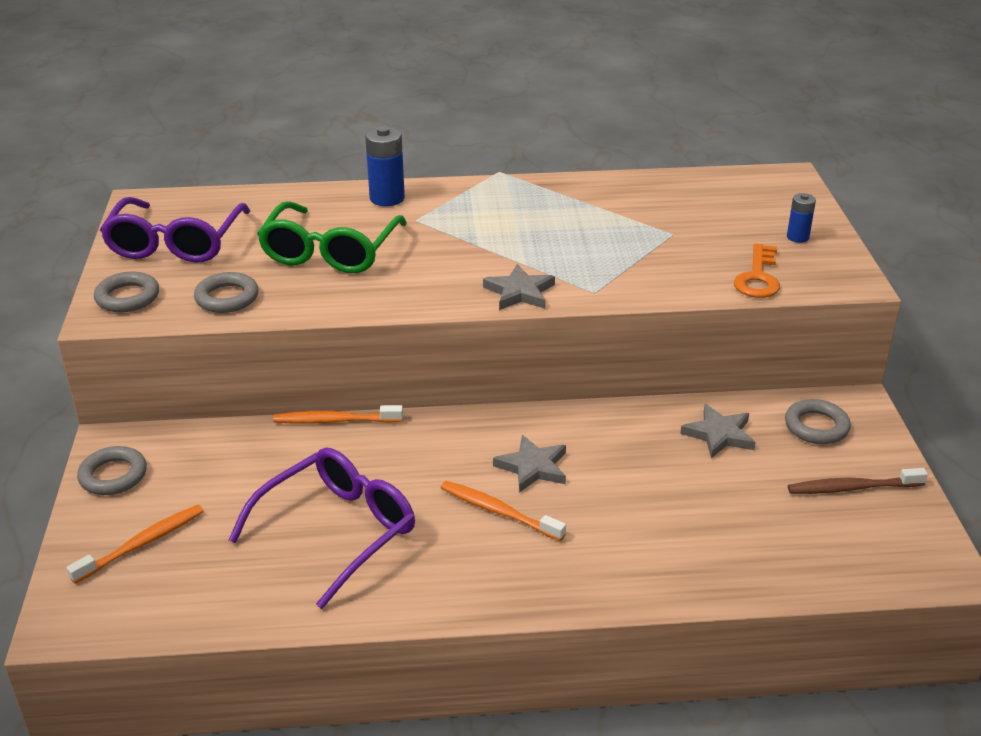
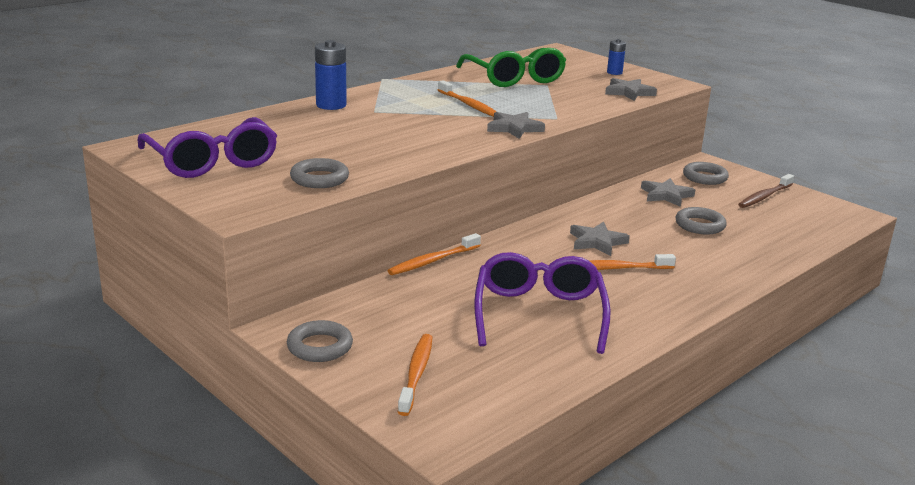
camera: 40 degrees left, 10 degrees down
(127, 297) = (235, 198): grey ring -> grey ring (700, 225)
(330, 251) = (347, 138): green glasses -> green glasses (514, 78)
(527, 240) = (468, 105): none -> orange toothbrush
(758, 277) = (629, 92): orange key -> grey star

